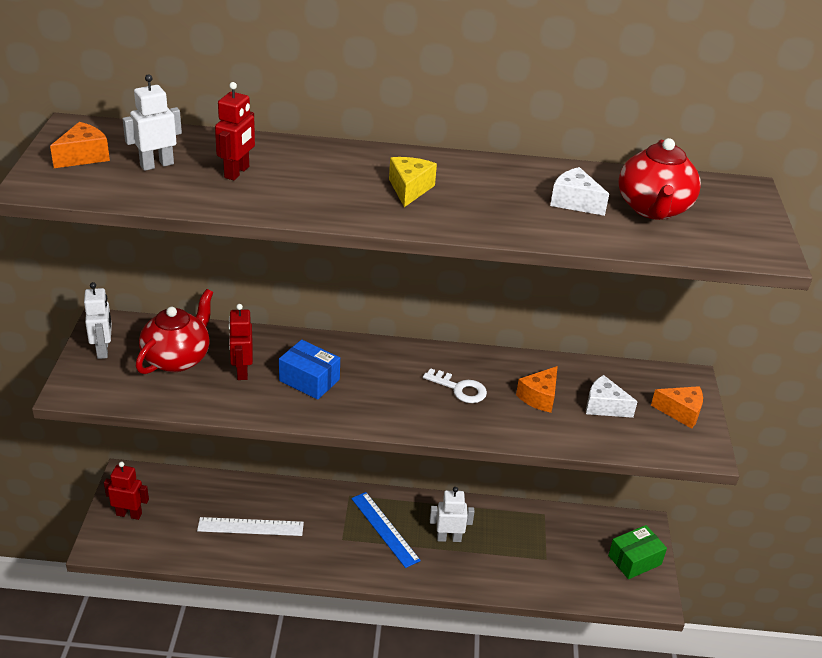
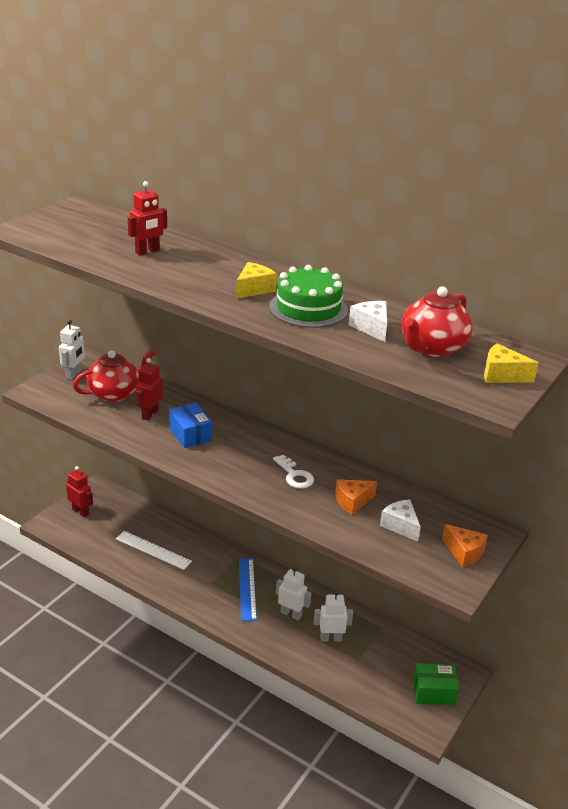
camera: 30 degrees right, 5 degrees down
(84, 156) = (63, 221): orange cheese -> none
(157, 165) = (102, 236): white robot -> white robot (331, 638)
(490, 197) = (308, 308): none -> green cake
(742, 220) = (502, 375): none -> yellow cheese

